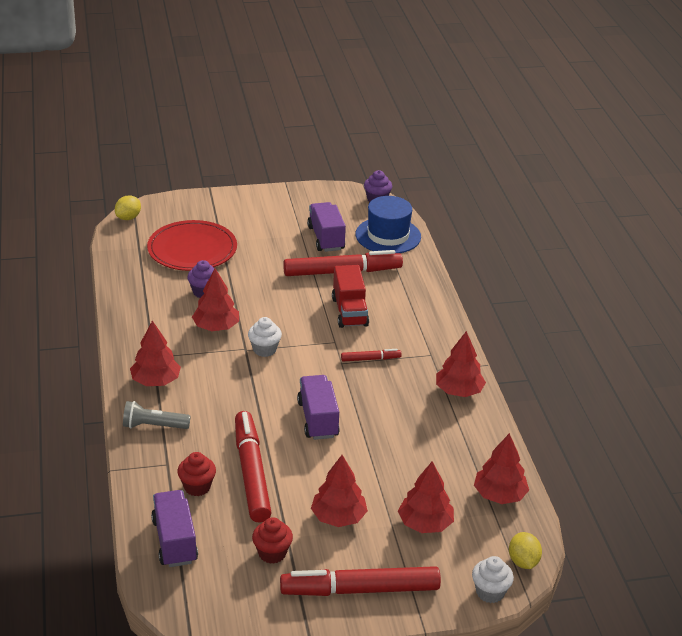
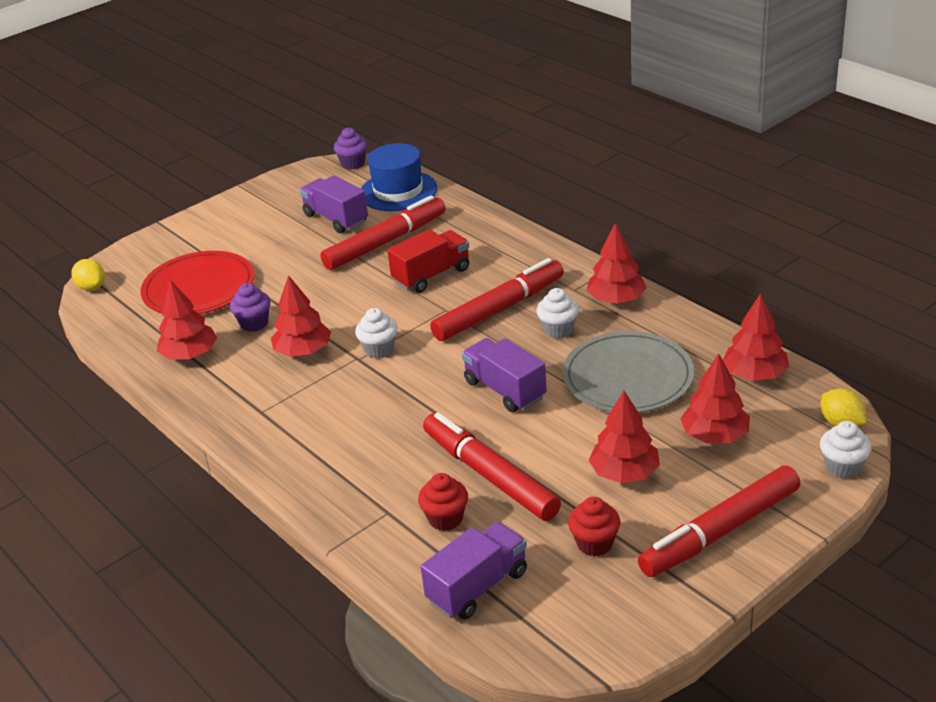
camera: 25 degrees left, 0 degrees up
(128, 218) = (92, 287): yellow lemon -> yellow lemon turned 45 degrees counterclockwise
(154, 426) = (333, 481): grey flashlight -> none
(156, 381) = (289, 435): red tree -> red tree (190, 355)
(174, 541) = (477, 586): purple truck -> purple truck turned 90 degrees clockwise
(349, 312) = (431, 275): red truck -> red truck turned 90 degrees counterclockwise
(370, 359) = (499, 309): red marker -> red marker, size x2.15
(396, 394) = (558, 330): none -> white cupcake
(408, 452) = (627, 377): none -> grey plate

